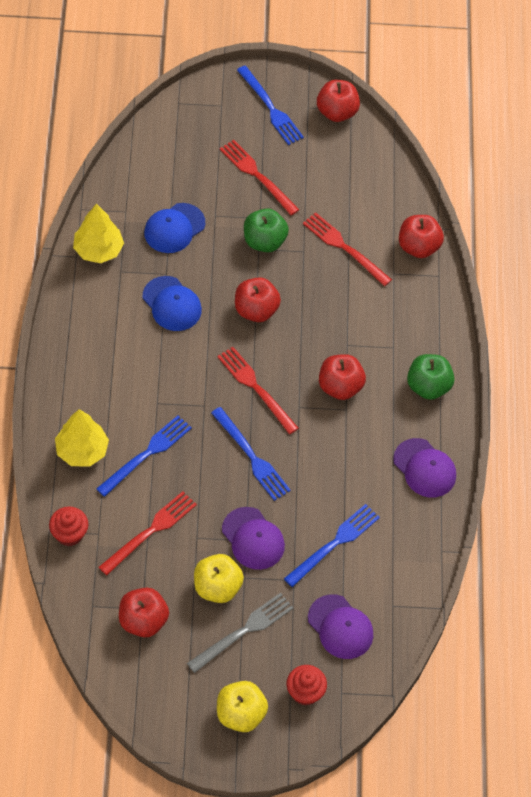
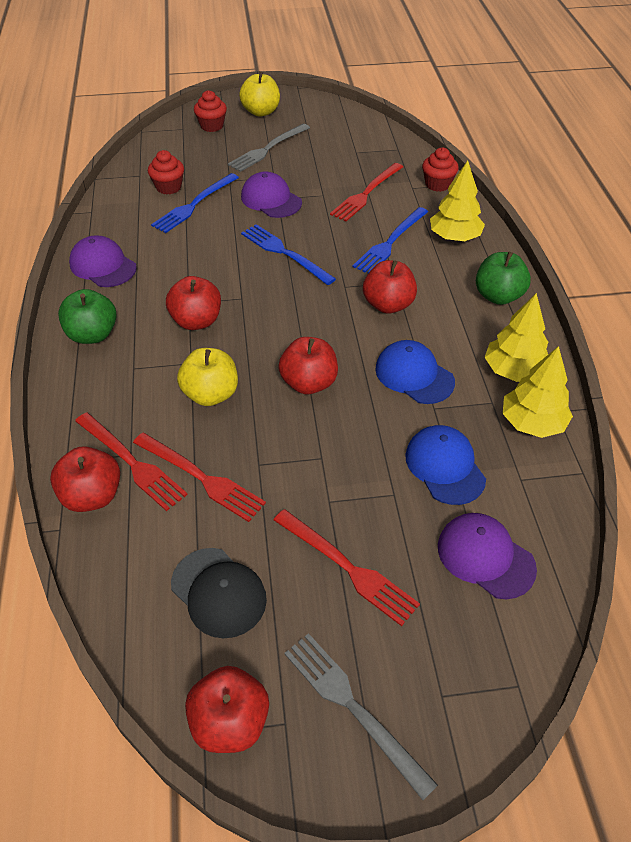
camera: 175 degrees right, 10 degrees down
(92, 295) = (514, 371): none -> yellow tree
(143, 621) = (352, 146): red apple -> red apple (388, 305)
(174, 228) = (445, 466): blue cap -> blue cap turned 60 degrees counterclockwise
(217, 587) = (296, 169): yellow apple -> yellow apple (211, 394)
(256, 388) = (292, 308): red fork -> red fork (131, 463)
(264, 241) = (315, 468): green apple -> green apple (498, 296)
(270, 108) = (353, 707): blue fork -> grey fork
(338, 175) = (218, 592): none -> black cap
(340, 627) = (185, 159): purple cap -> purple cap (485, 557)
(360, 578) = (168, 187): none -> red cupcake

